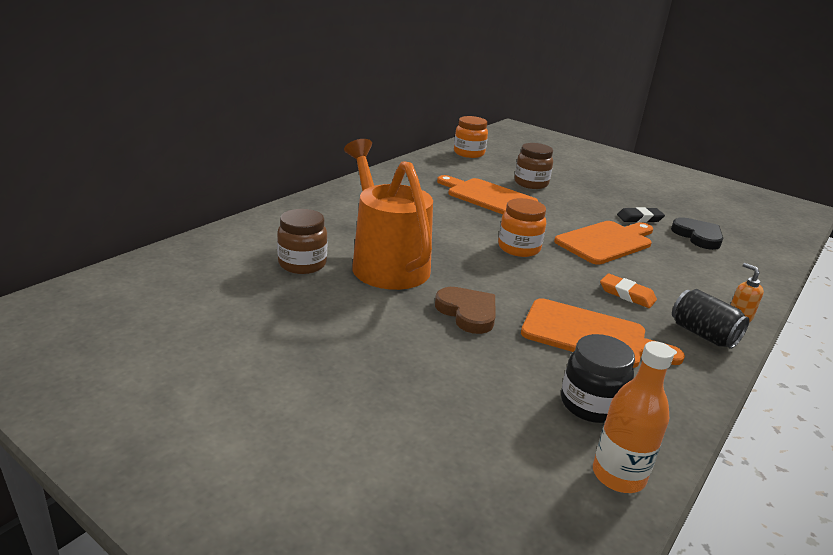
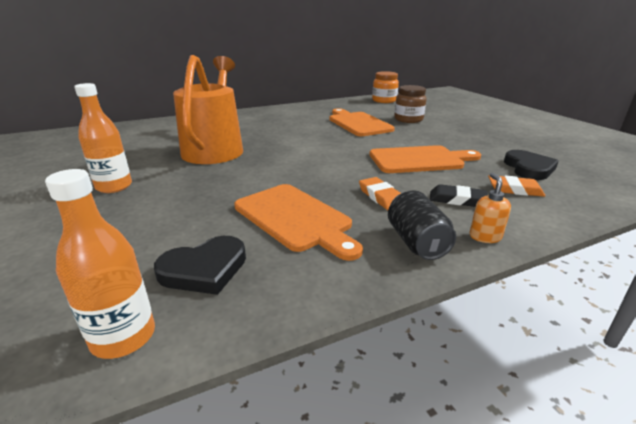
camera: 30 degrees right, 0 degrees up
(302, 264) = (161, 142): brown jar -> none
(359, 341) = (114, 187): none -> orange bottle
(467, 313) = (219, 185): brown heart -> none
(519, 248) = (331, 154): orange jar -> none
(590, 404) = (204, 269): black jar -> black heart
(639, 218) = (480, 149): black eraser -> black eraser (457, 199)
(711, 264) = (514, 189): none -> orange eraser

